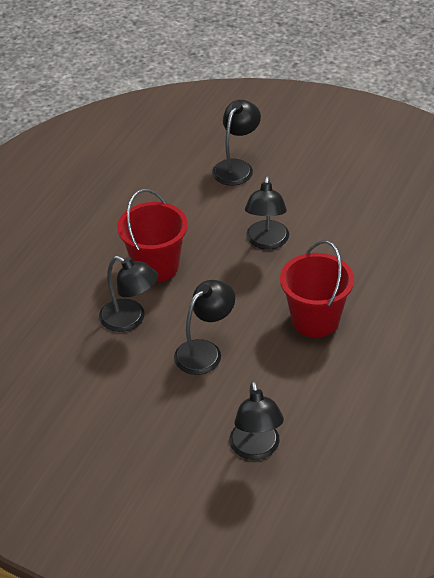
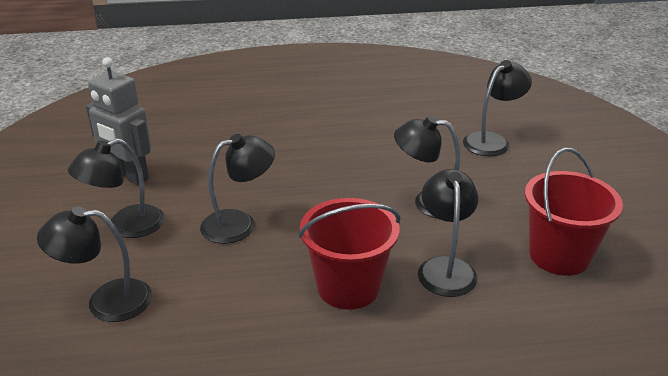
camera: 125 degrees left, 10 degrees down
(309, 190) = (125, 226): none -> black lamp
(315, 320) = (325, 160): red bucket -> red bucket (559, 255)
(376, 206) = (129, 176): none -> grey robot

